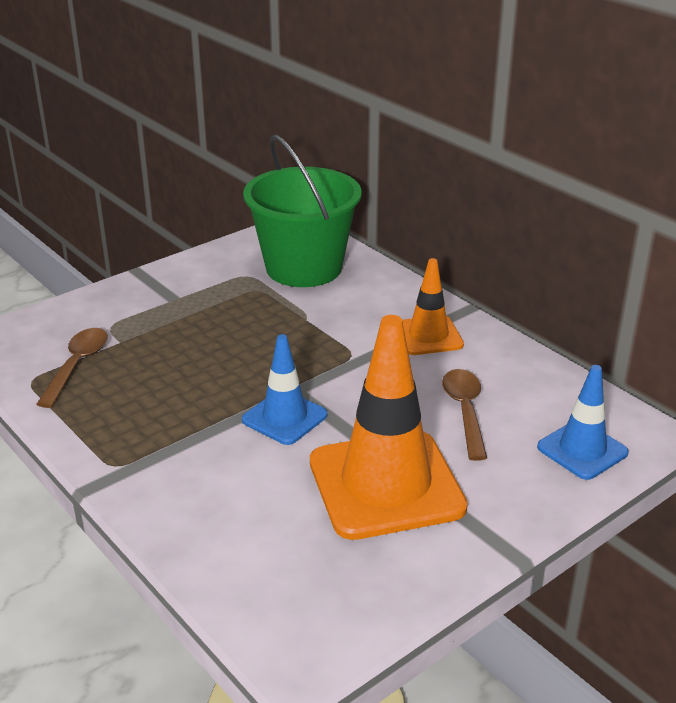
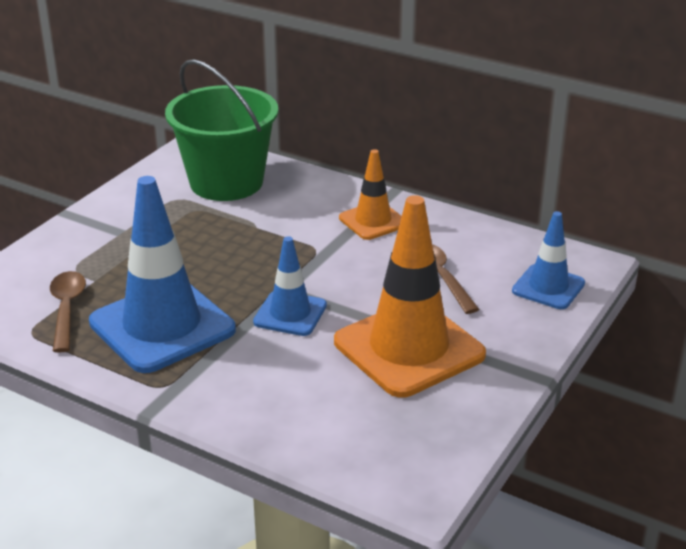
camera: 20 degrees left, 0 degrees up
(153, 402) = (162, 326): none -> blue traffic cone

